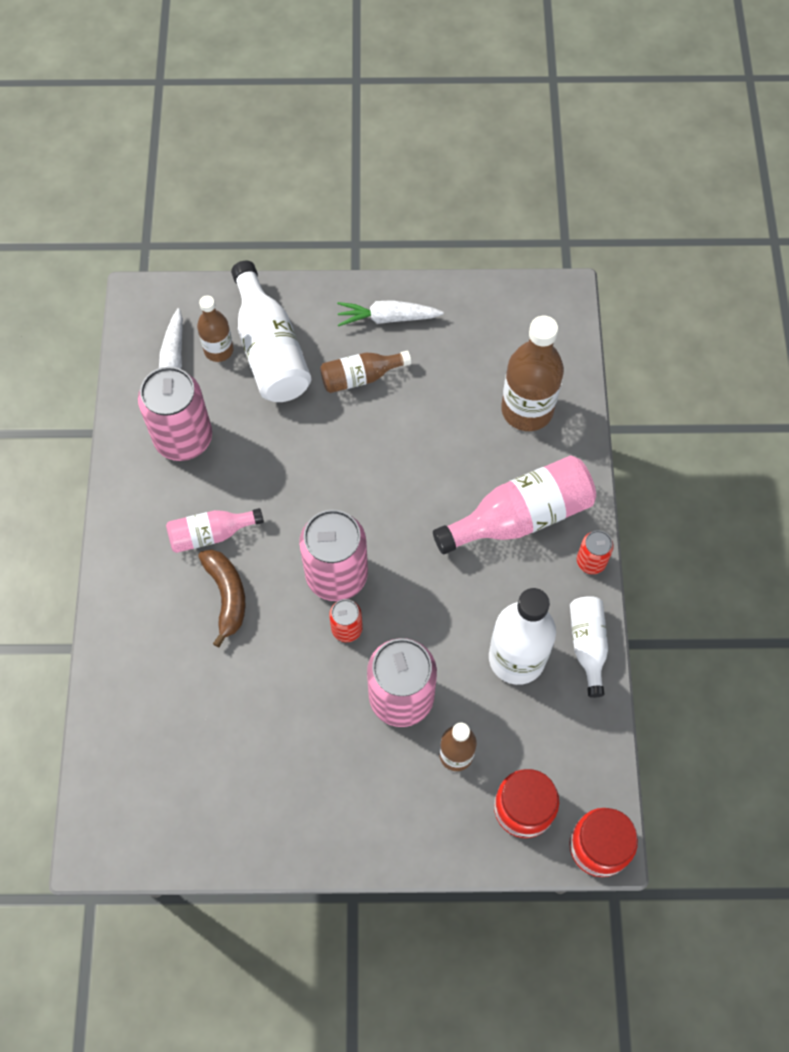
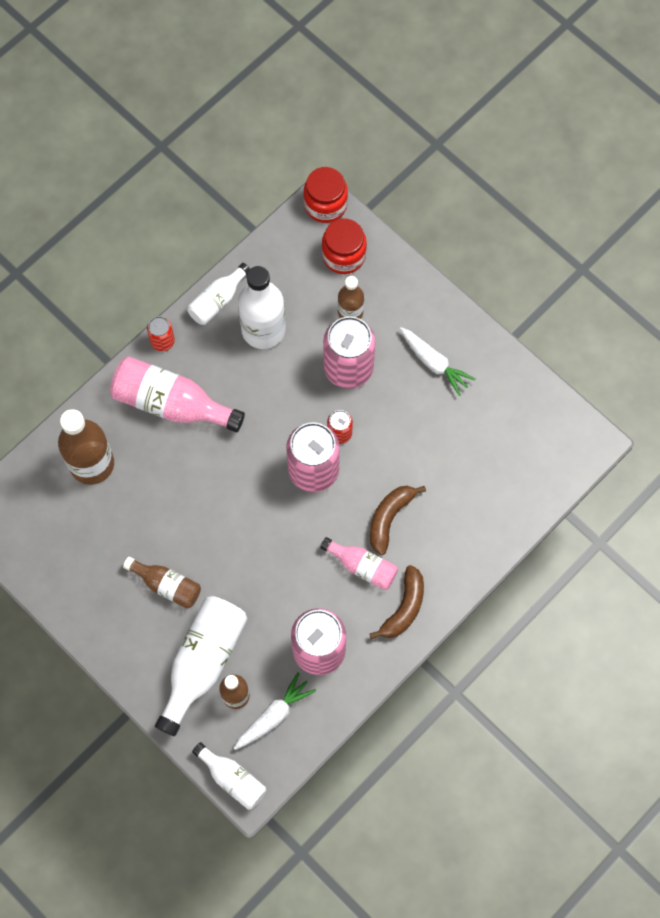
camera: 135 degrees left, 5 degrees up
(142, 533) = (404, 607): none -> brown banana
(161, 295) = (232, 779): none -> white bottle
(387, 318) = (105, 612): white carrot -> white carrot (434, 363)

